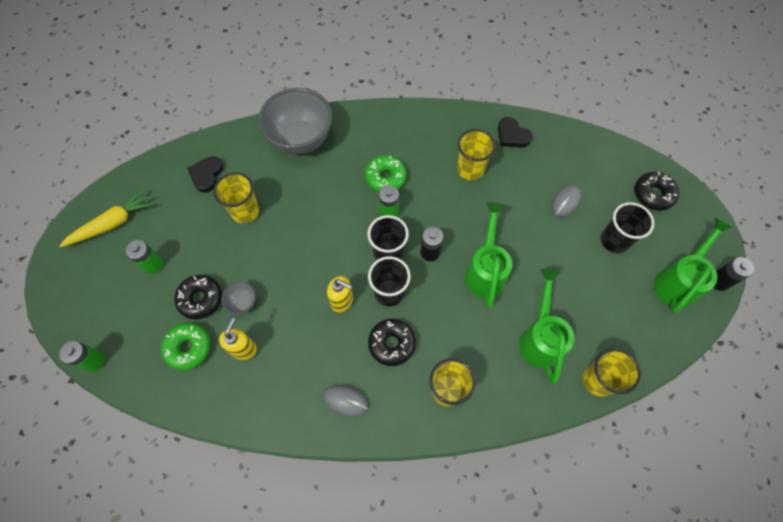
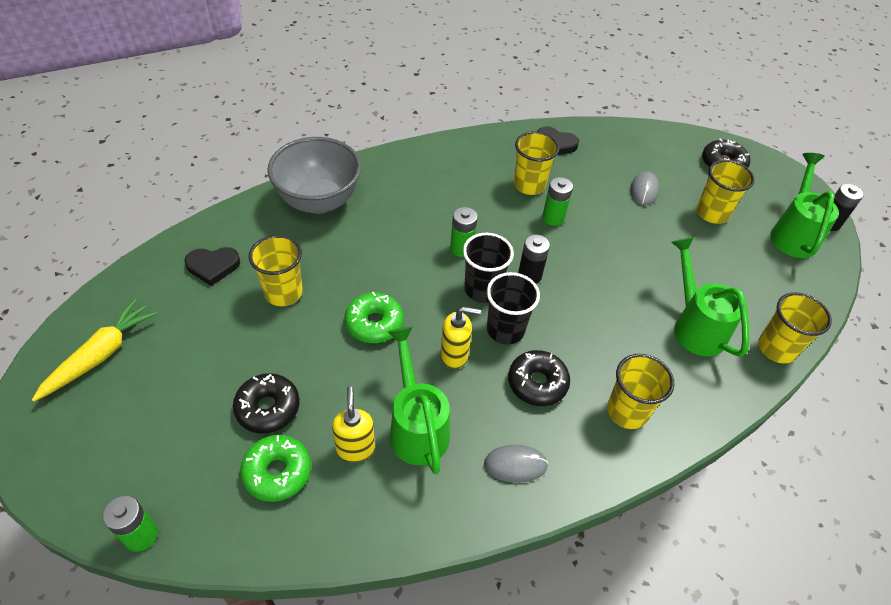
camera: 25 degrees left, 15 degrees down
(153, 265) = (182, 387): green battery -> green battery (553, 218)
(206, 175) = (213, 266): black heart -> black heart turned 90 degrees counterclockwise
(243, 303) = (328, 395): grey bowl -> none
(385, 178) = (439, 215): green donut -> green donut (374, 323)
(485, 270) = (599, 276): green watering can -> green watering can (416, 426)
(614, 240) = (712, 213): black cup -> yellow cup

